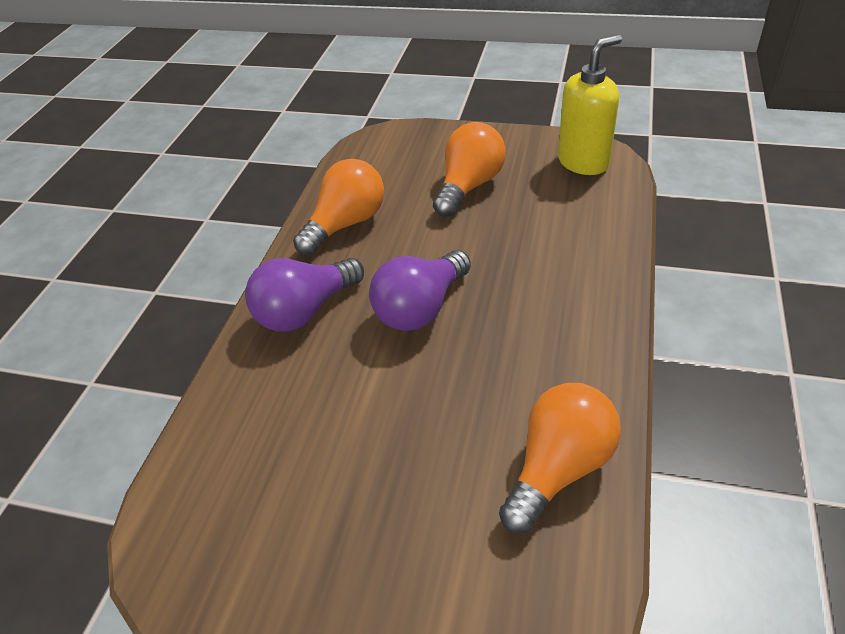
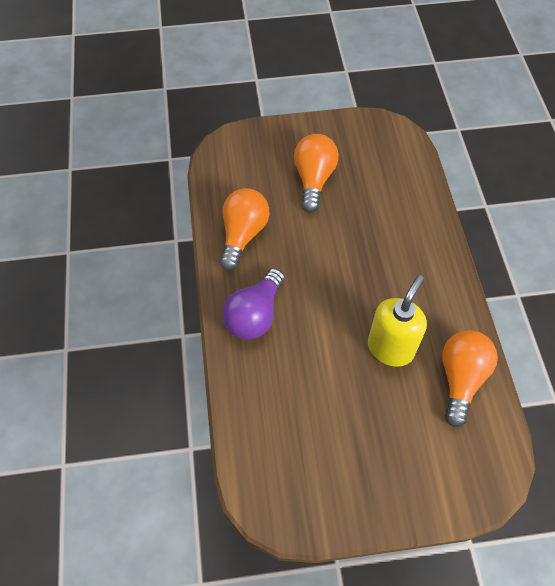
camera: 25 degrees left, 15 degrees up
(420, 308) = (331, 292): purple light bulb -> none
(583, 162) = (383, 139): yellow soap dispenser -> yellow soap dispenser (390, 348)

